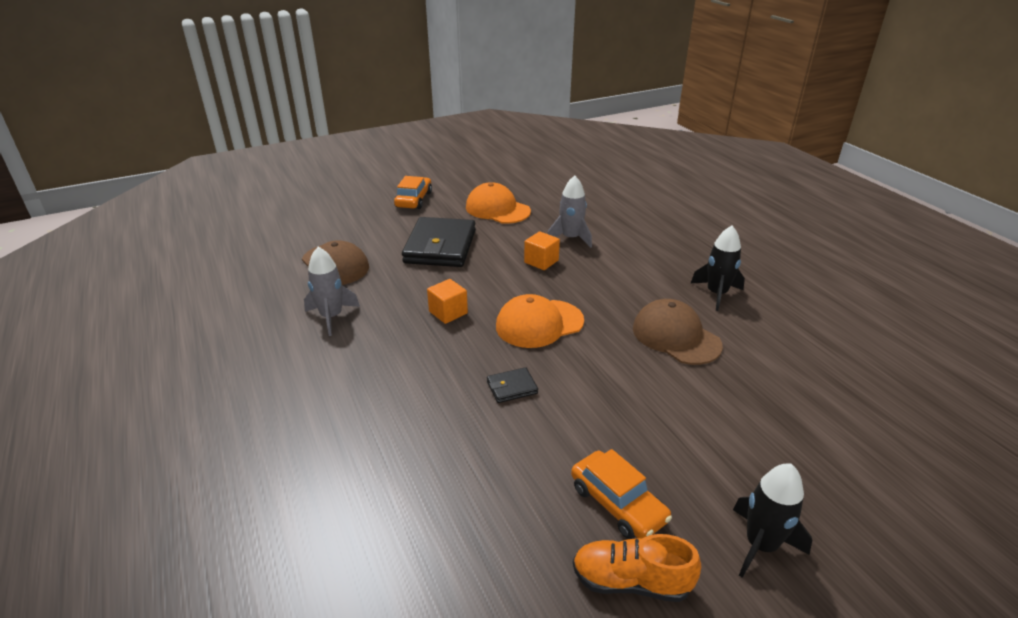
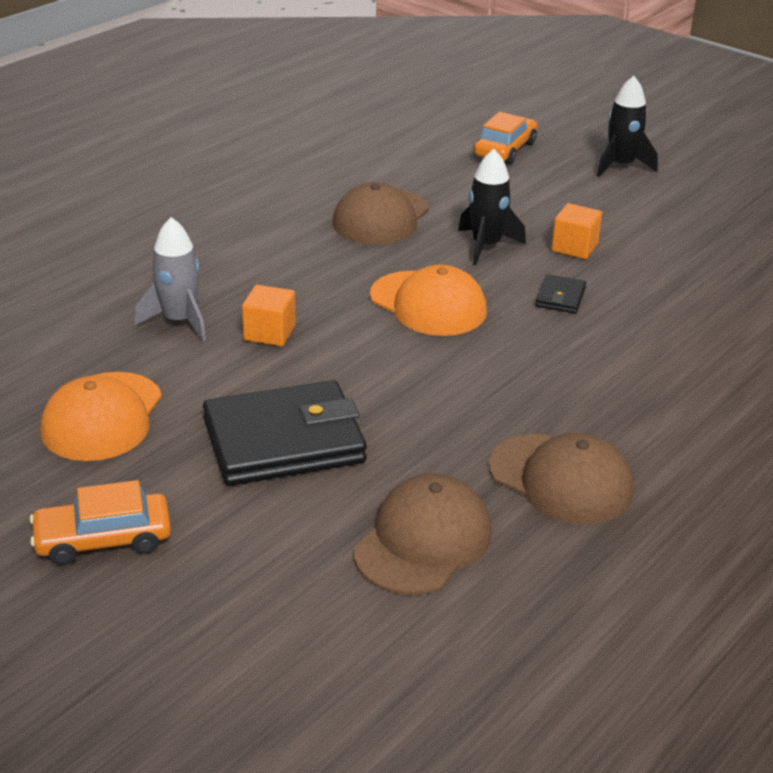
camera: 115 degrees left, 0 degrees up
(331, 317) = (561, 479): grey rocket -> brown cap
(448, 312) = (462, 378): orange cube -> orange cube (574, 247)
(512, 387) = (560, 297): black wallet -> black wallet turned 60 degrees clockwise
(617, 503) = (646, 221): orange car -> orange car (505, 150)
(631, 581) = (710, 207): orange shoe -> none
(716, 294) = (269, 201): black rocket -> black rocket (486, 246)

